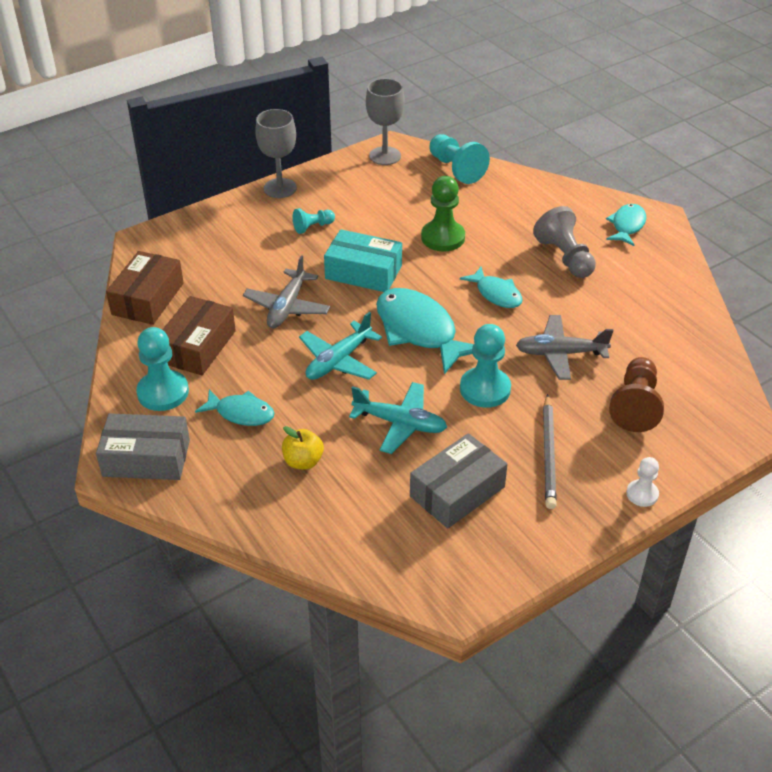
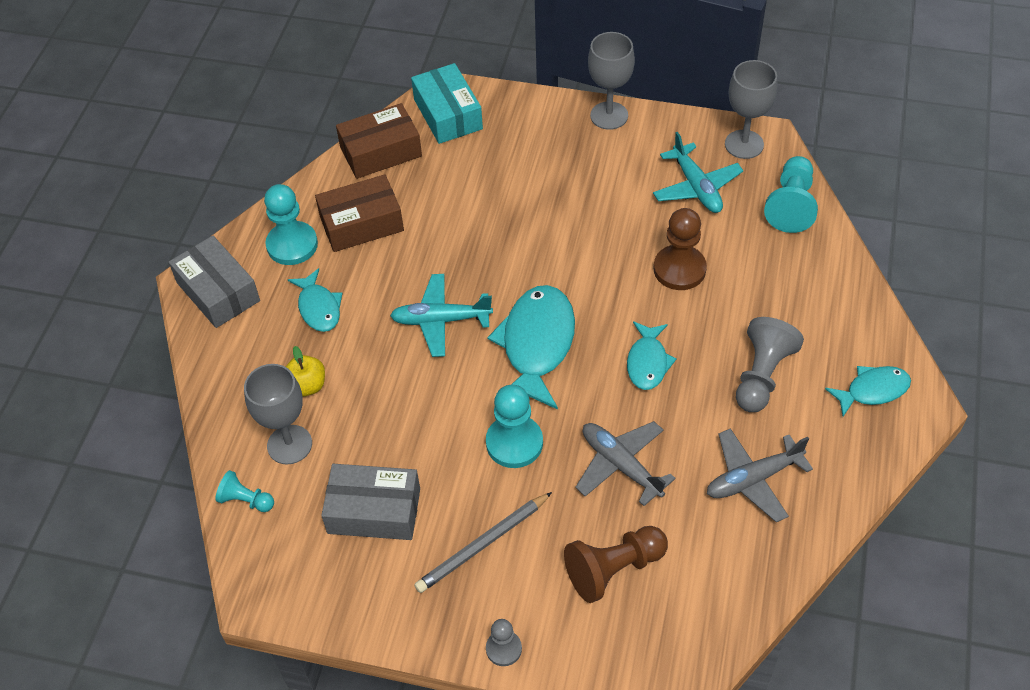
camera: 50 degrees right, 10 degrees up
(287, 307) = (467, 239): grey plane -> grey plane (753, 479)
(313, 227) = (585, 175): turquoise pawn -> turquoise pawn (246, 500)
(343, 502) = (289, 444): none -> grey goblet
(363, 272) = (567, 252): turquoise box -> turquoise box (448, 114)
(400, 423) = (412, 415): turquoise plane -> turquoise plane (696, 187)
(443, 237) = (679, 269): green pawn -> brown pawn
(642, 494) = (503, 649): white pawn -> grey pawn

